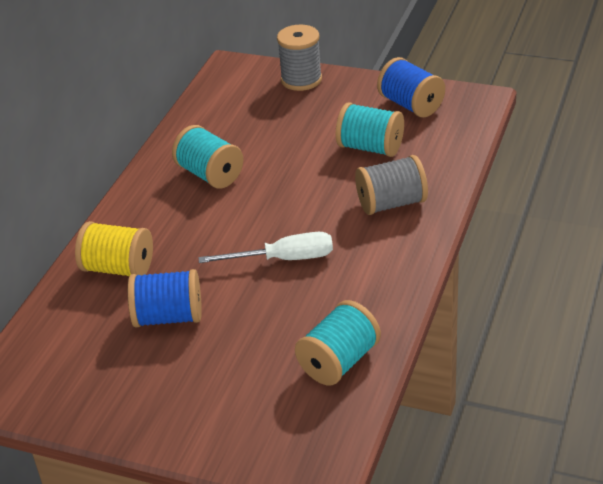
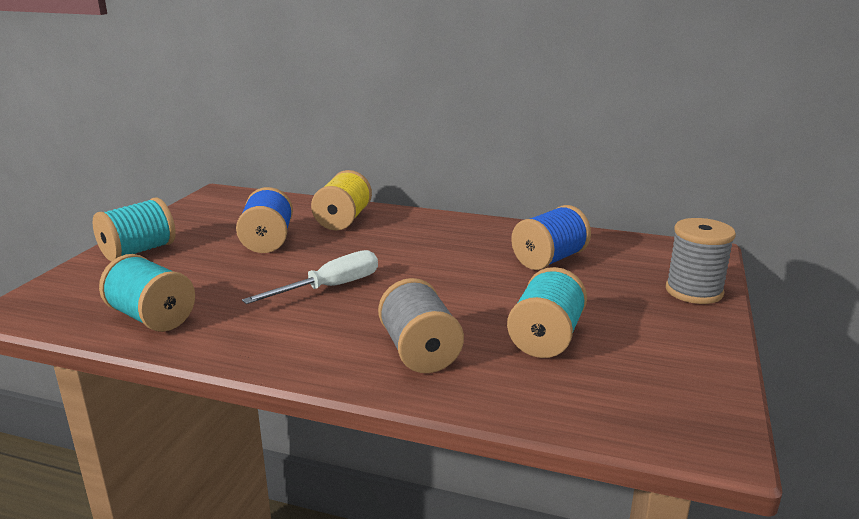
camera: 85 degrees right, 15 degrees down
(210, 174) = (482, 249): turquoise spool -> turquoise spool (138, 251)
(284, 259) = (330, 287): white screwdriver -> white screwdriver turned 120 degrees counterclockwise
(411, 105) = (665, 372): blue spool -> blue spool (549, 259)

